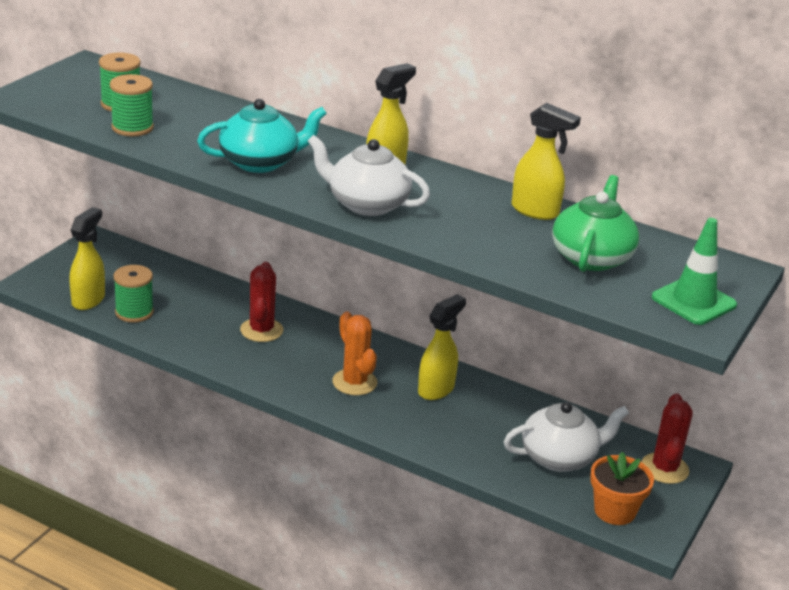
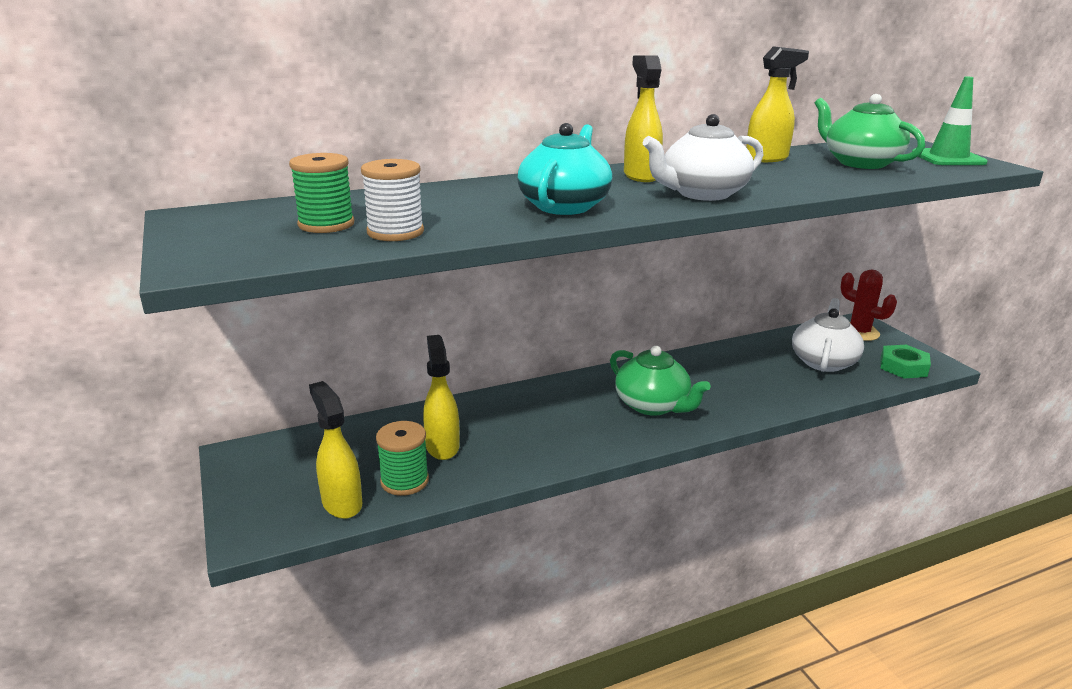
camera: 50 degrees left, 5 degrees down
(132, 128) = (395, 232): green spool -> white spool
(261, 330) = (523, 420): red cactus -> none
(354, 382) = (653, 405): orange cactus -> green teapot
(436, 389) = (695, 374): yellow spray bottle -> yellow spray bottle (442, 446)
(614, 511) = (903, 367): orange flower pot -> green nut

